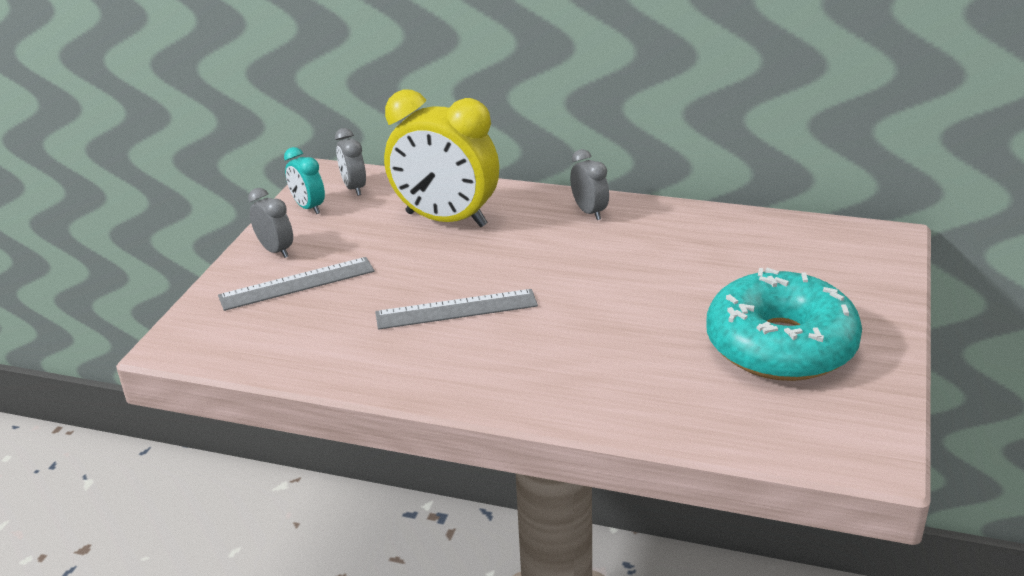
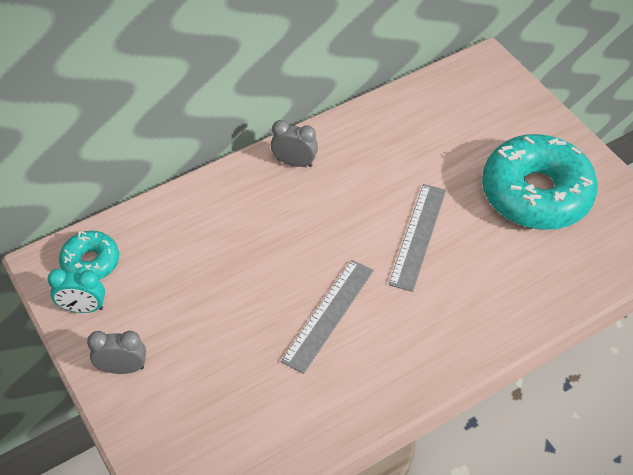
camera: 50 degrees left, 20 degrees up
(297, 283) = (187, 384): grey ruler -> grey ruler (418, 236)
(354, 188) = (91, 262): grey clock -> turquoise donut
(446, 219) = (207, 241): yellow clock -> none

